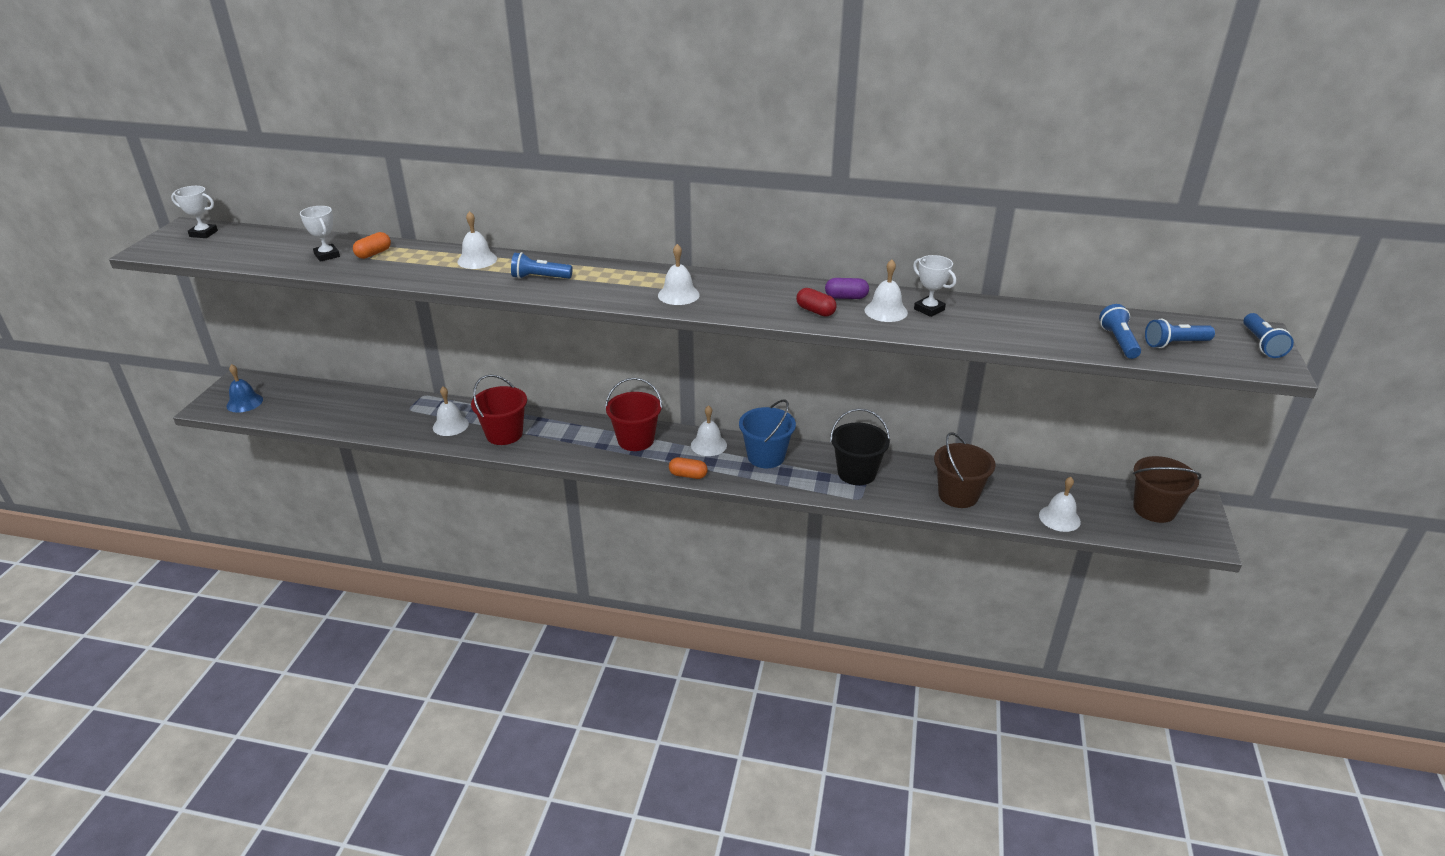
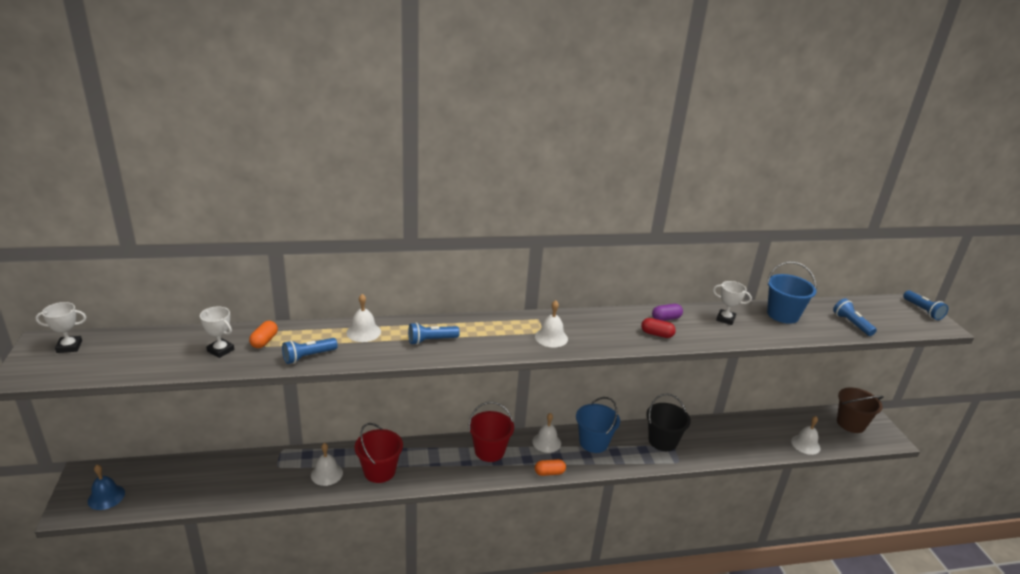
camera: 25 degrees left, 5 degrees down
(886, 311) = (700, 325): white bell -> none
(958, 495) = (736, 442): brown bucket -> none
(1020, 317) = (782, 315): none -> blue bucket
(1175, 344) = (881, 319): blue flashlight -> blue flashlight (308, 356)

